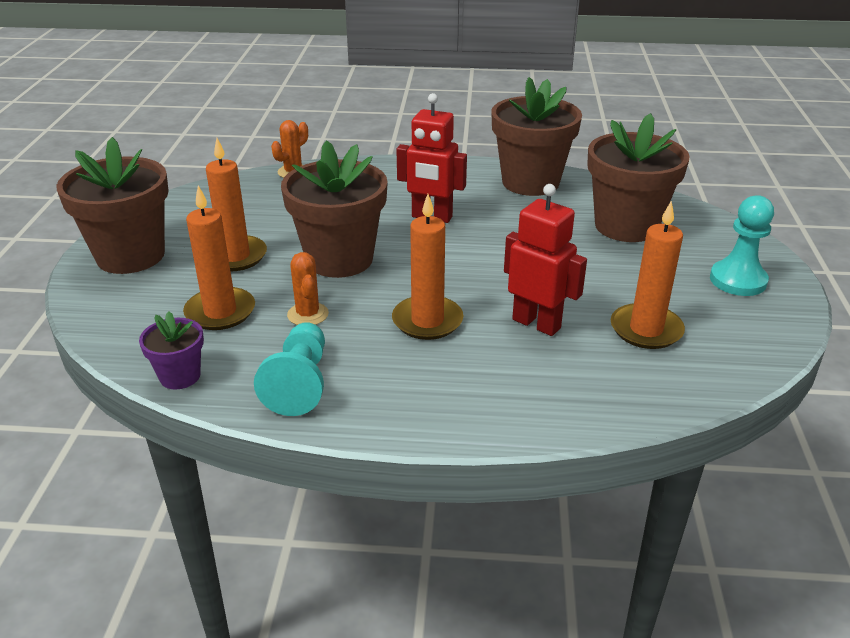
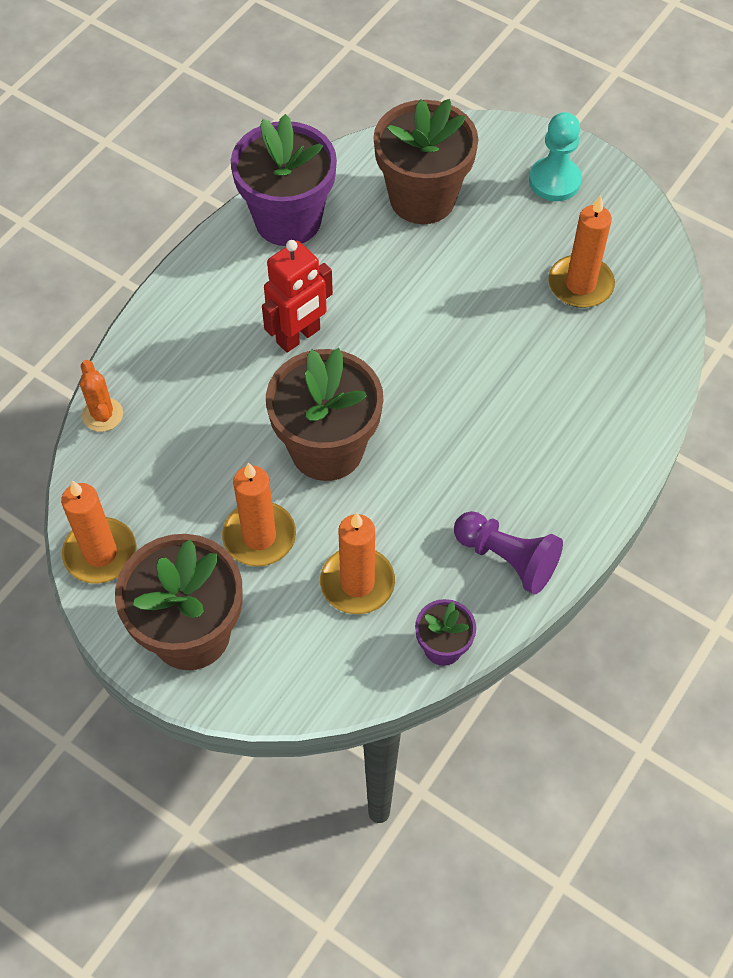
camera: 60 degrees left, 25 degrees up
(299, 383) = (507, 559): turquoise pawn -> purple pawn
(308, 314) = (407, 513): orange cactus -> none
(427, 321) = (475, 426): orange candle -> orange candle (100, 553)
(530, 182) = (288, 220): brown flower pot -> purple flower pot
(536, 323) = (527, 351): red robot -> none

